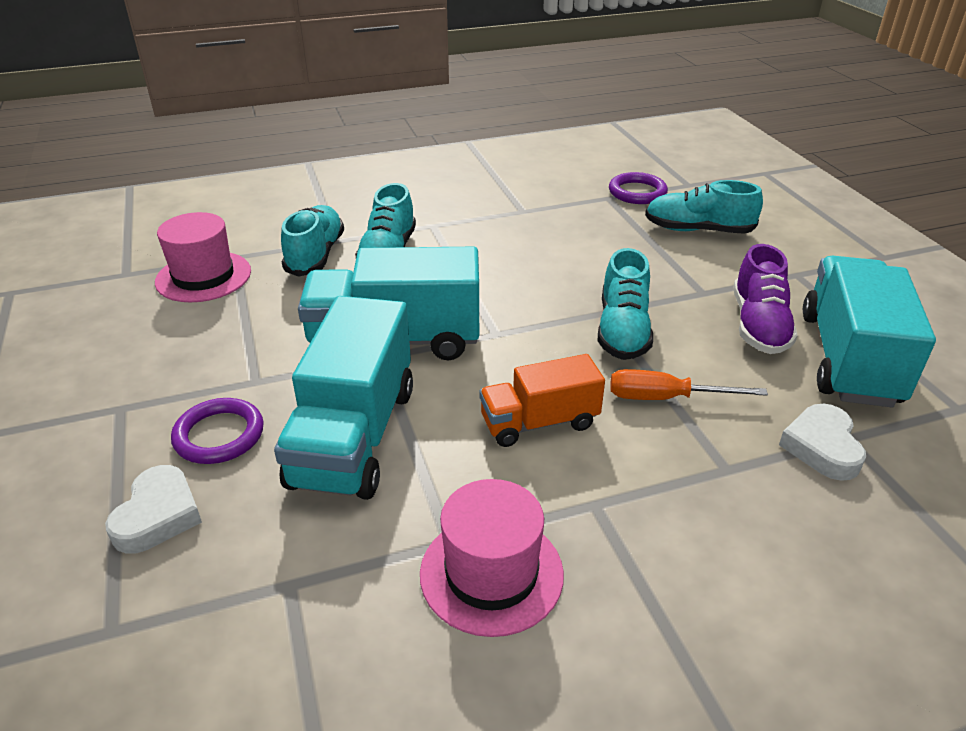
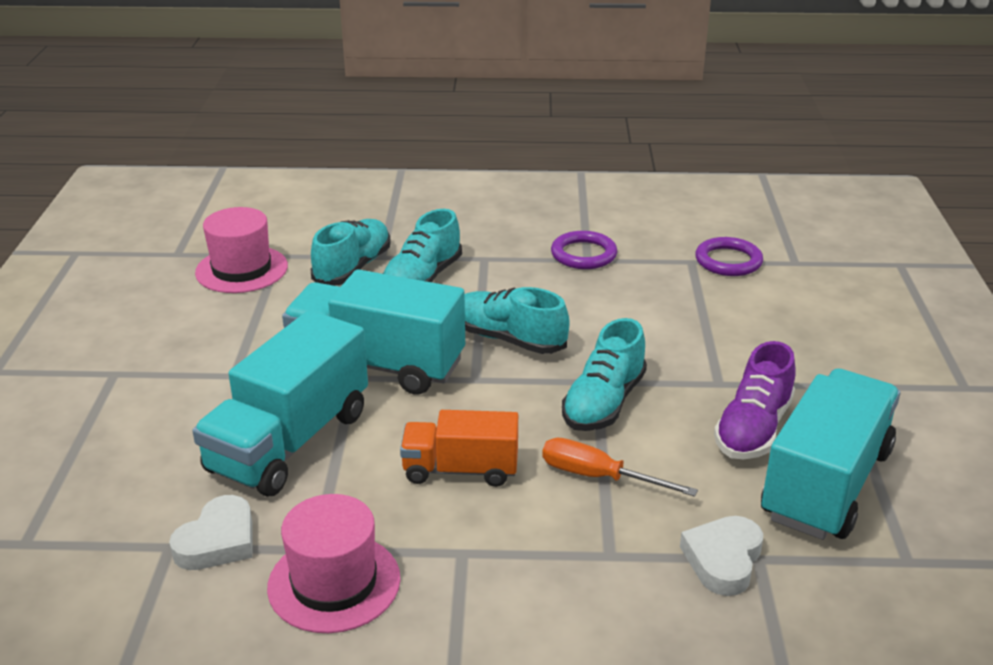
camera: 20 degrees right, 5 degrees down
(158, 515) = (100, 467): white heart -> white heart (218, 541)
(219, 435) = (180, 414): purple ring -> purple ring (583, 254)
(698, 230) = (765, 316): turquoise shoe -> turquoise shoe (508, 339)

